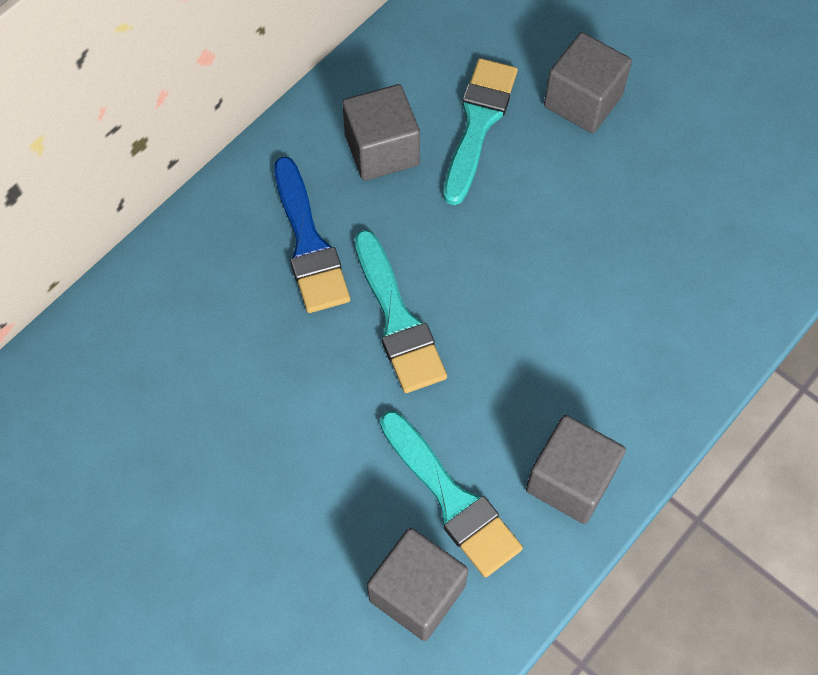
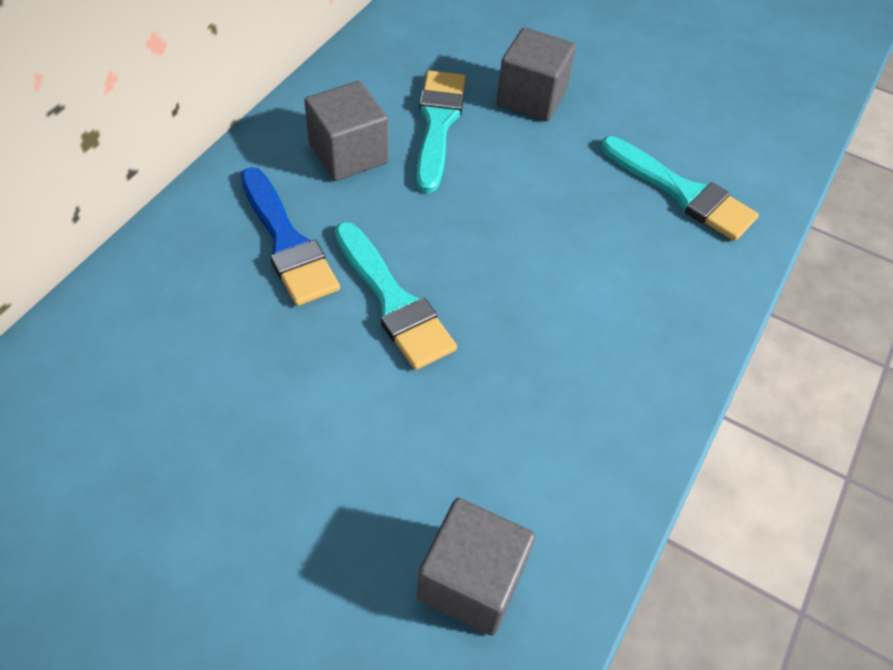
camera: 15 degrees left, 10 degrees down
(451, 499) = (488, 471): turquoise brush -> turquoise brush (682, 192)
(570, 480) = (610, 433): grey cube -> none

